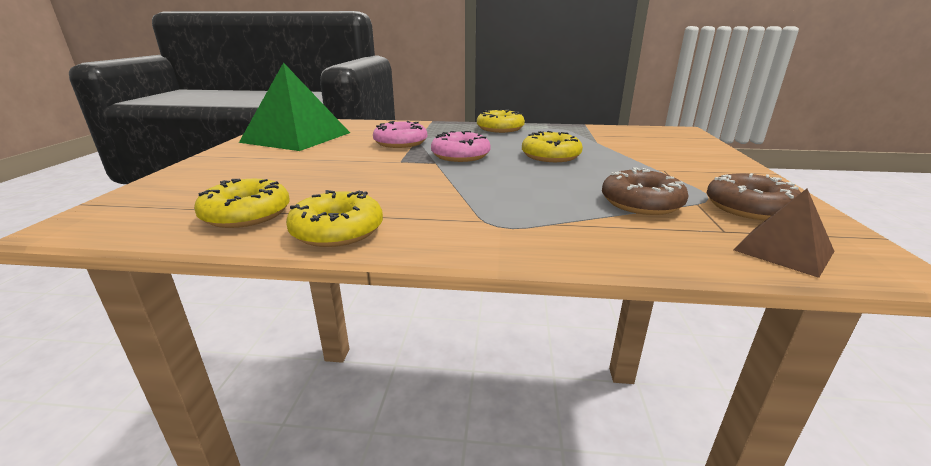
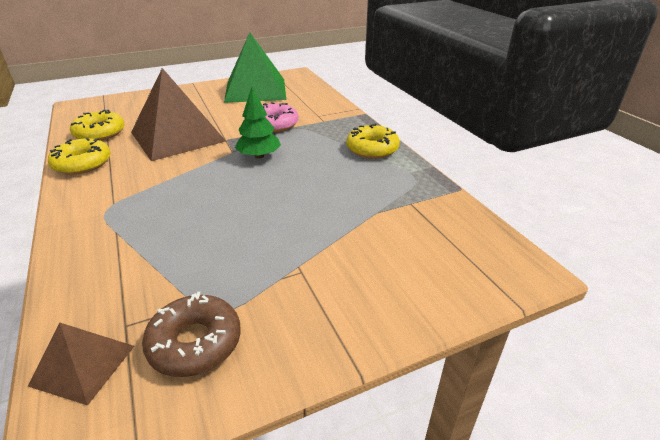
camera: 60 degrees right, 10 degrees up
(352, 177) = (177, 136): none -> brown pyramid
(460, 155) = (259, 156): pink donut -> green tree
(550, 156) = (294, 195): yellow donut -> none
(641, 203) = (179, 268): brown donut -> none

